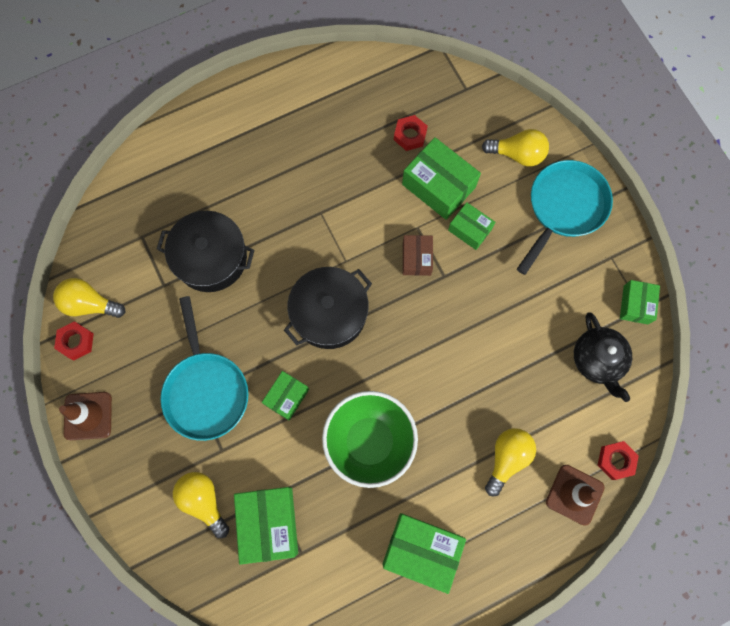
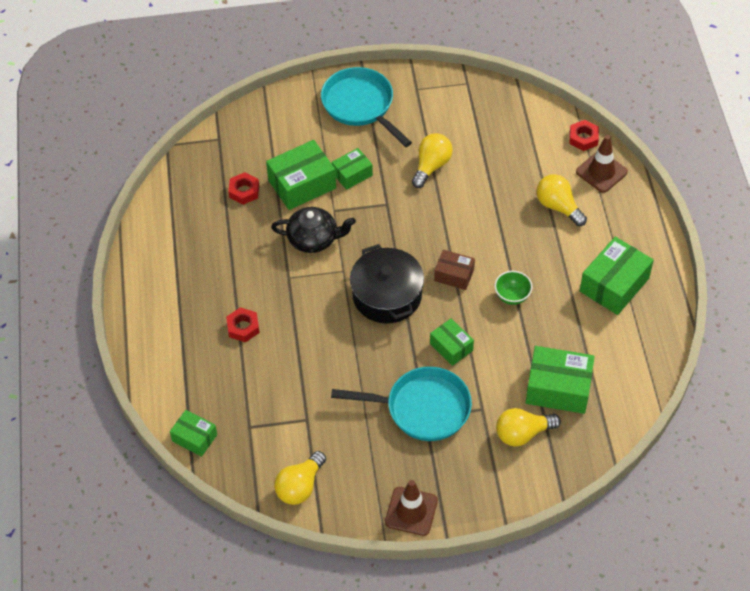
camera: 70 degrees left, 20 degrees down
(76, 342) = (334, 506): red nut -> red nut (243, 327)
(211, 258) = (296, 374): black pot -> none
(369, 441) = (512, 296): green bowl -> green bowl, size x0.46
(416, 258) = (362, 219): brown box -> brown box (454, 275)
(517, 154) = (298, 122): yellow light bulb -> yellow light bulb (431, 166)
(597, 360) = (499, 124): black teapot -> black teapot (313, 239)
(635, 305) = (463, 86): green box -> green box (194, 438)

